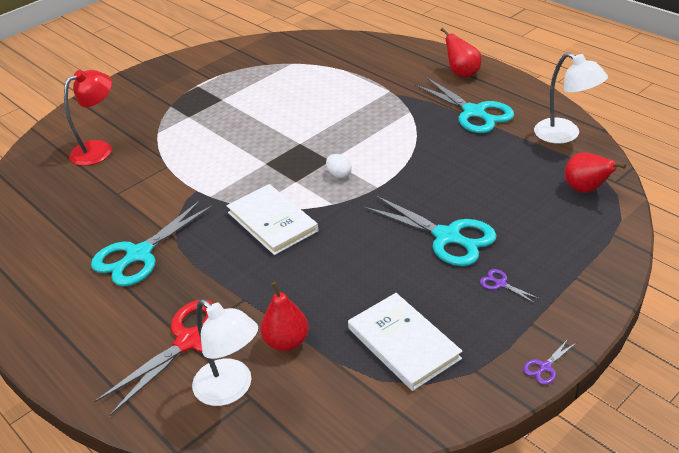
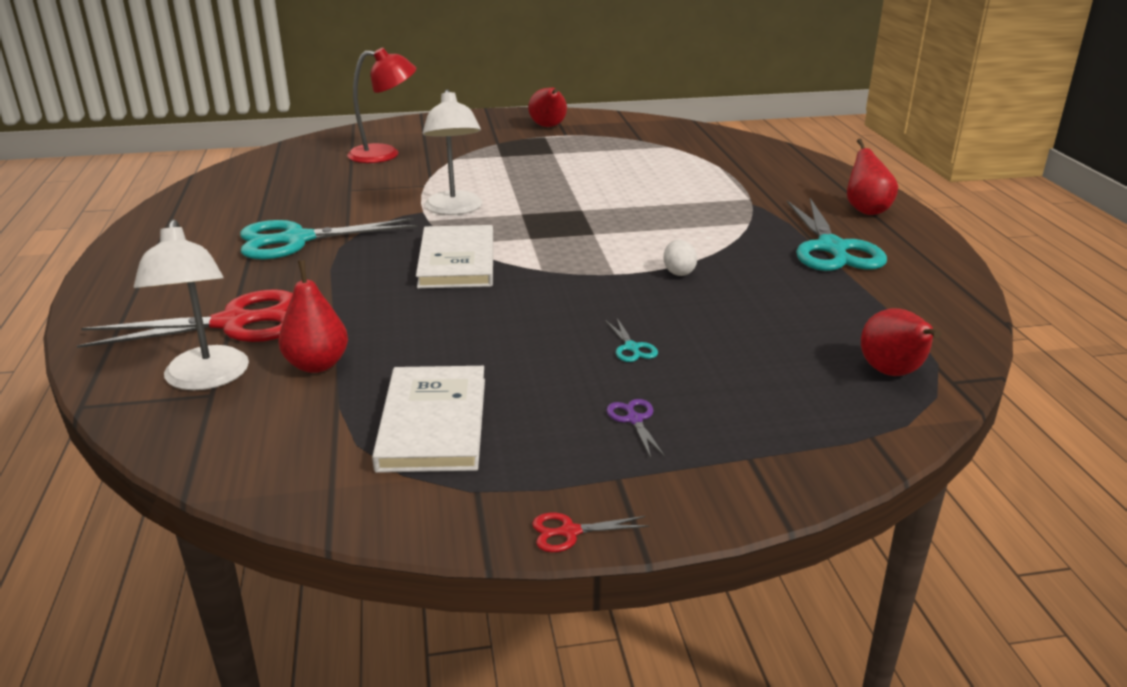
camera: 30 degrees right, 10 degrees down
(188, 75) = (548, 127): none -> red pear
(339, 174) = (586, 248): white egg -> white egg (678, 272)
(447, 237) = (632, 348): turquoise scissors -> turquoise scissors, size x0.40
(545, 367) = (569, 532): purple scissors -> red scissors
(565, 135) = (936, 309): white lamp -> white lamp (455, 209)

